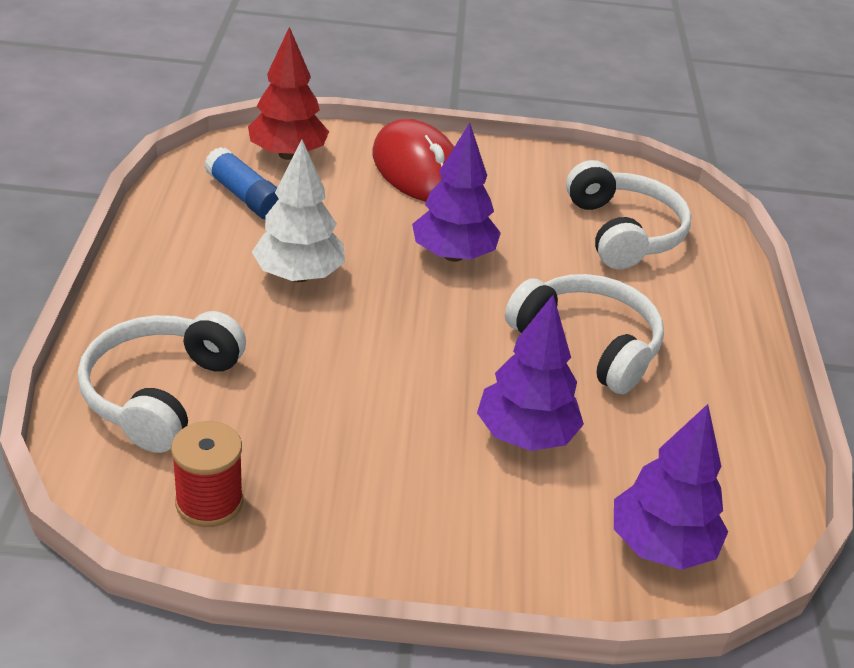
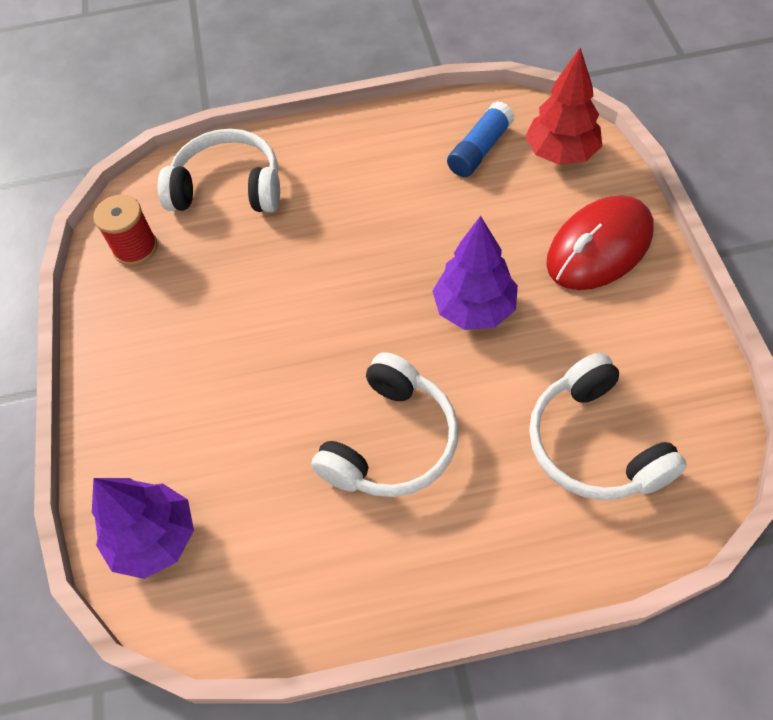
camera: 85 degrees right, 20 degrees up
(299, 275) = (392, 216): white tree -> none
(525, 436) = (253, 416): purple tree -> none
(623, 232) = (595, 443): white headphones -> white headphones turned 90 degrees clockwise

